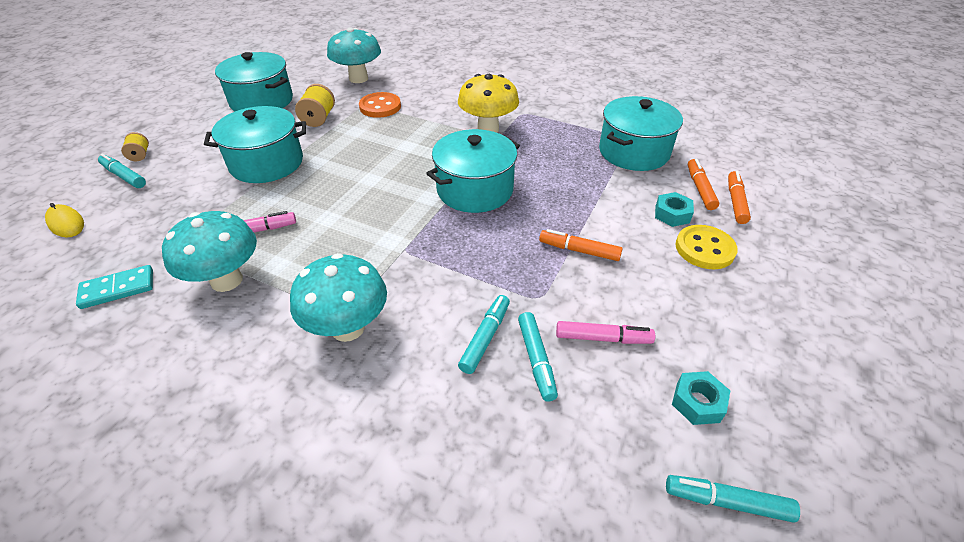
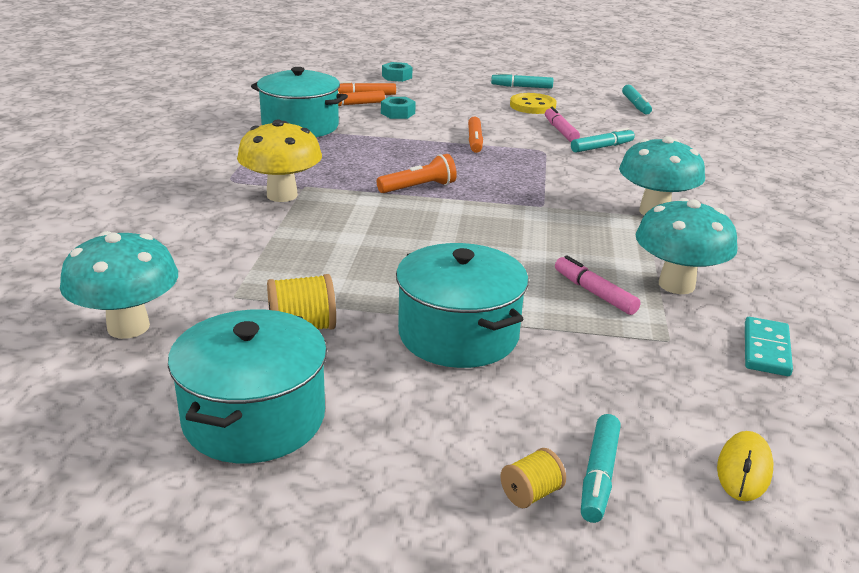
camera: 110 degrees left, 15 degrees down
(118, 289) = (766, 349): turquoise domino -> turquoise domino turned 60 degrees clockwise
(380, 107) = (241, 280): orange button -> none
(475, 190) = (419, 188): turquoise pot -> orange flashlight
(485, 338) = (602, 163): turquoise marker -> turquoise marker (521, 87)
(697, 402) = (582, 109): turquoise nut -> turquoise nut (397, 77)
(704, 249) = (435, 105): yellow button -> yellow button (532, 106)

